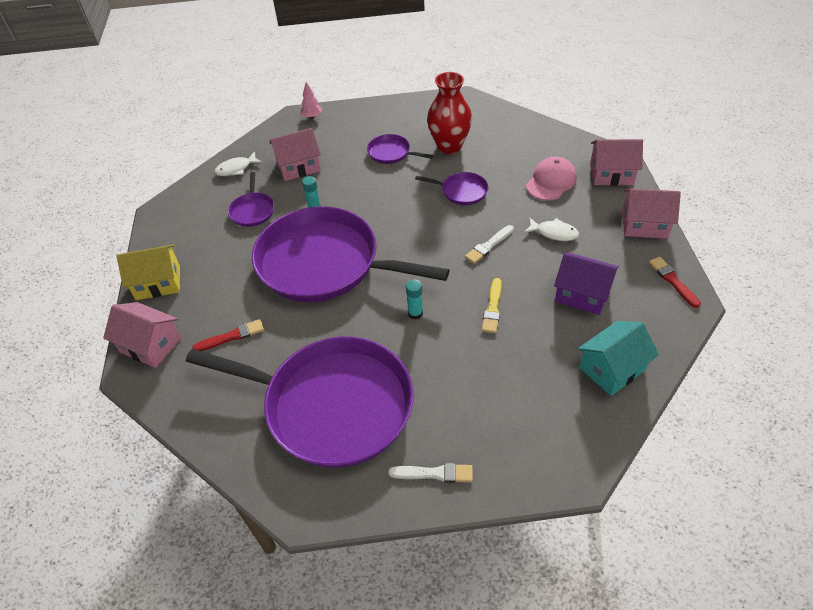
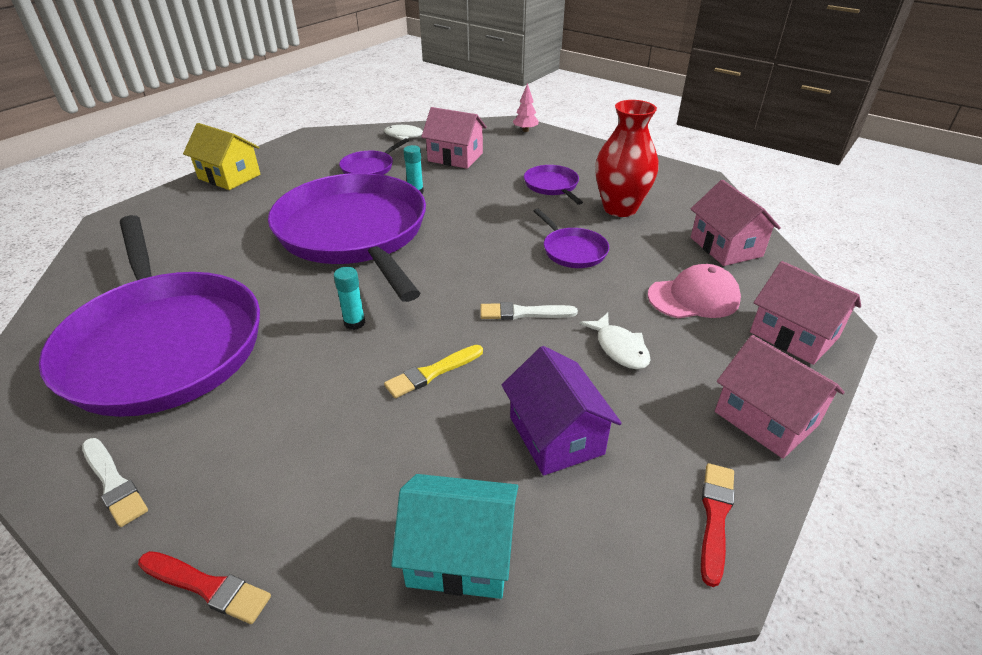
camera: 40 degrees right, 10 degrees down
(150, 345) = (152, 211): pink house -> pink house (725, 247)
(232, 336) = (202, 240): red brush -> red brush (207, 587)

